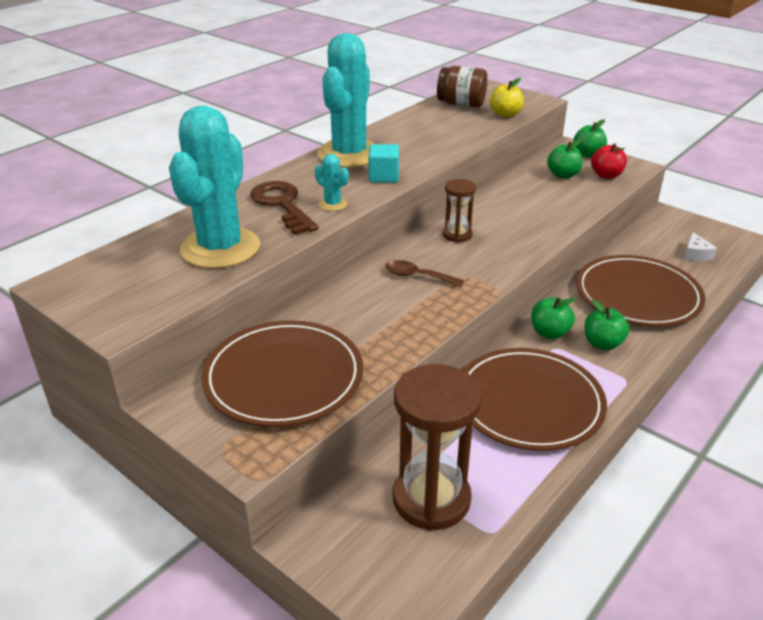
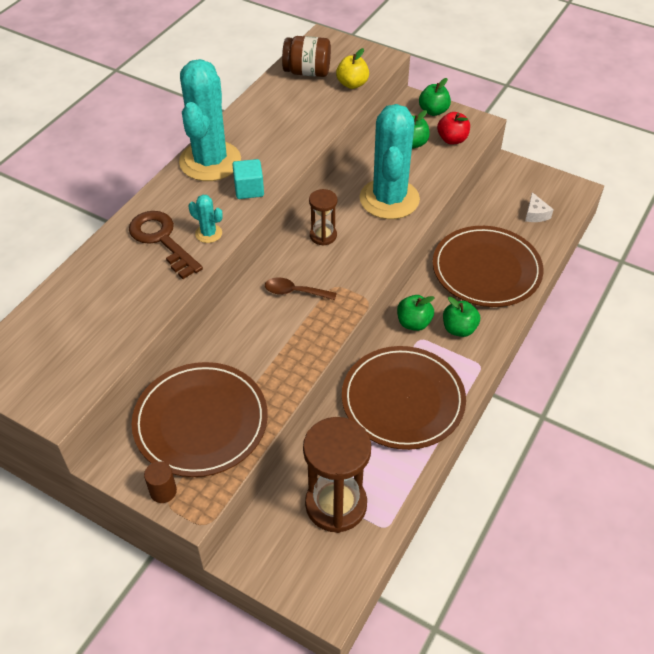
camera: 10 degrees left, 15 degrees up
(220, 248) = (119, 304): turquoise cactus -> turquoise cactus (389, 199)
(220, 439) = (163, 491): none -> brown cylinder

